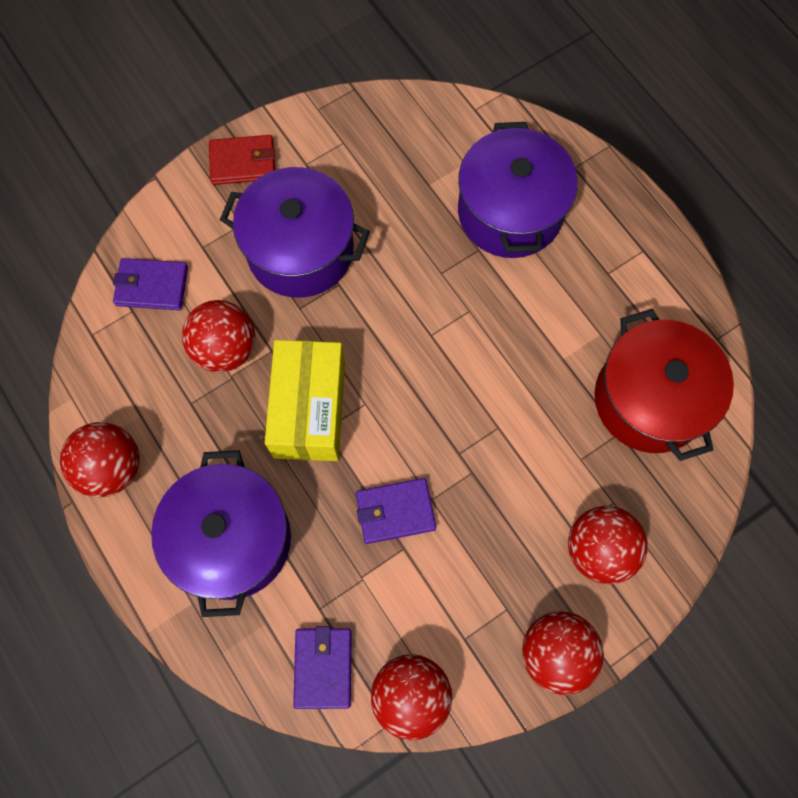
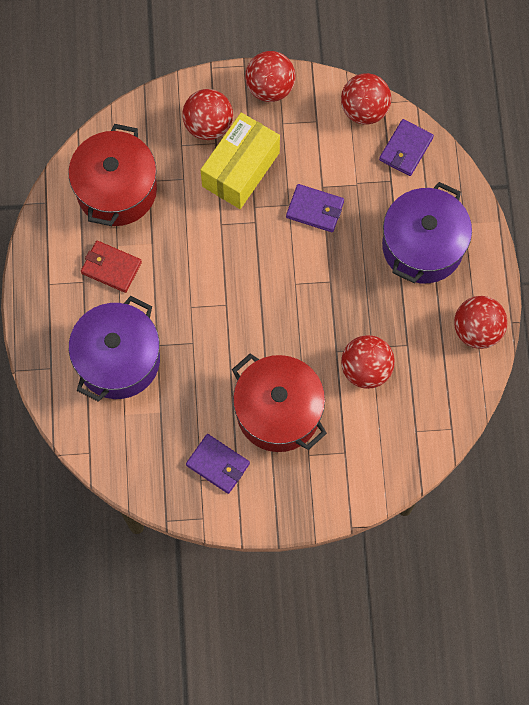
camera: 150 degrees left, 0 degrees up
(152, 286) = (394, 441): purple wallet -> purple wallet (218, 464)
(243, 162) = (282, 504): red wallet -> red wallet (111, 268)
(300, 250) = (278, 412): purple pot -> red pot
(309, 410) = (333, 299): yellow box -> yellow box (241, 169)

